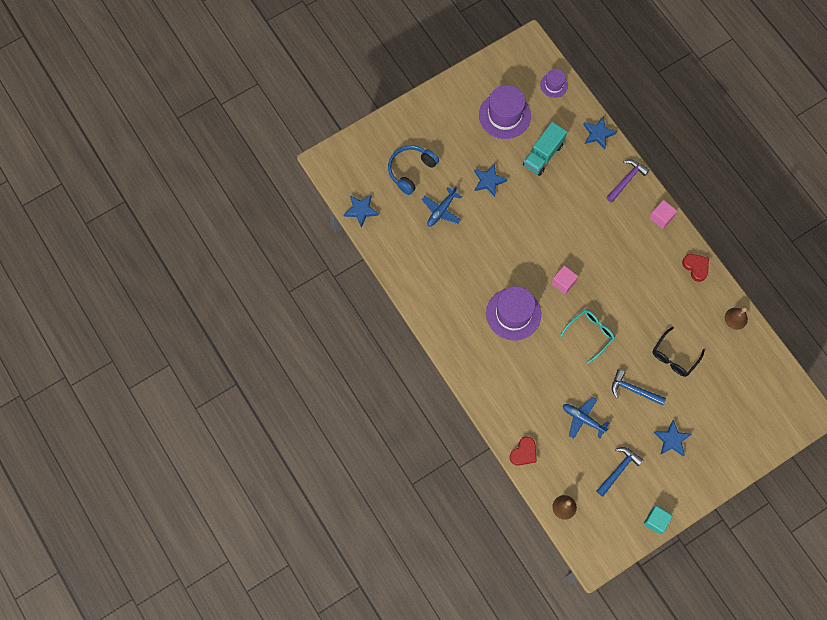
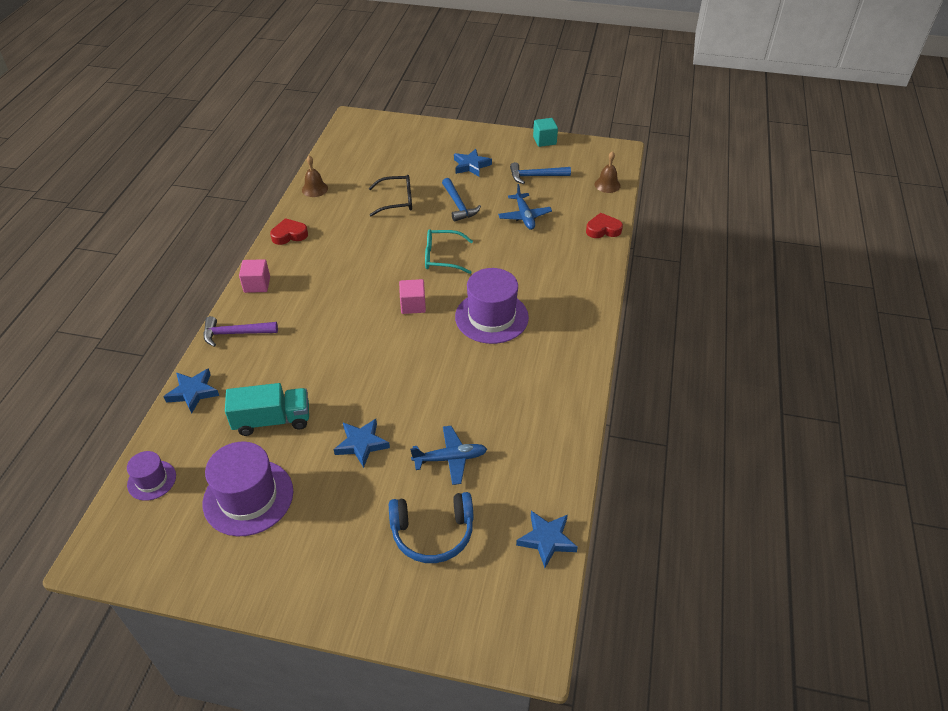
camera: 135 degrees left, 25 degrees down
(696, 267) = (289, 235): red heart -> red heart turned 60 degrees clockwise

